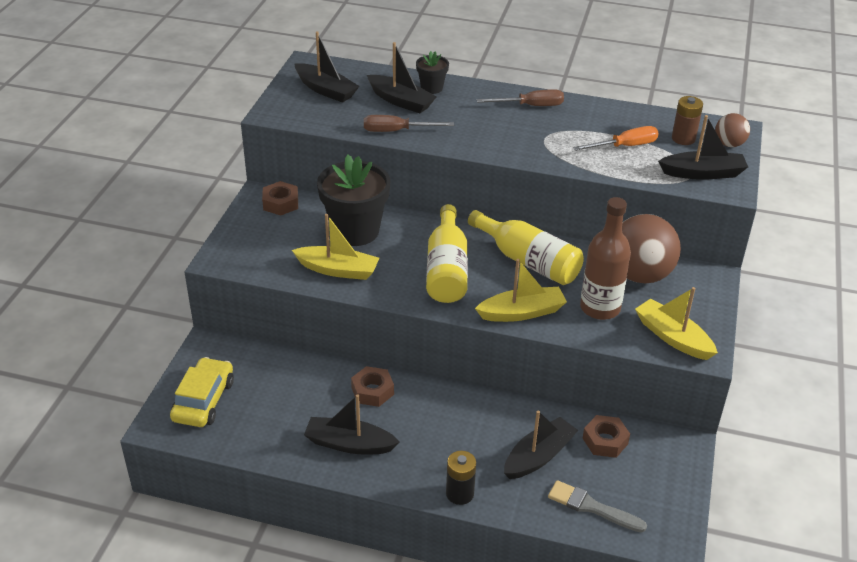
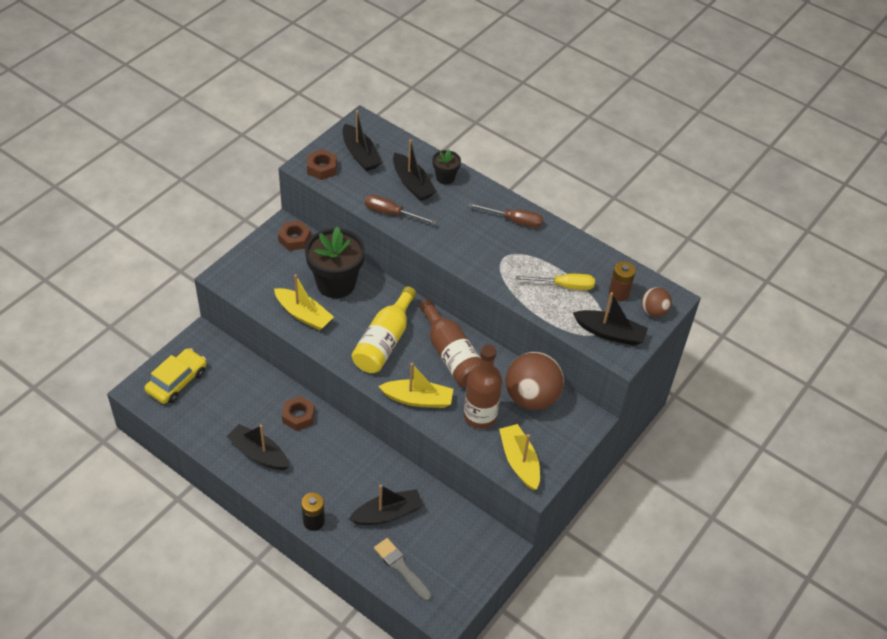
camera: 20 degrees right, 10 degrees up
(528, 261) = (451, 355): yellow bottle -> brown bottle
(605, 441) = (444, 519): brown nut -> brown nut (322, 168)
(625, 146) = (564, 286): orange screwdriver -> yellow screwdriver

